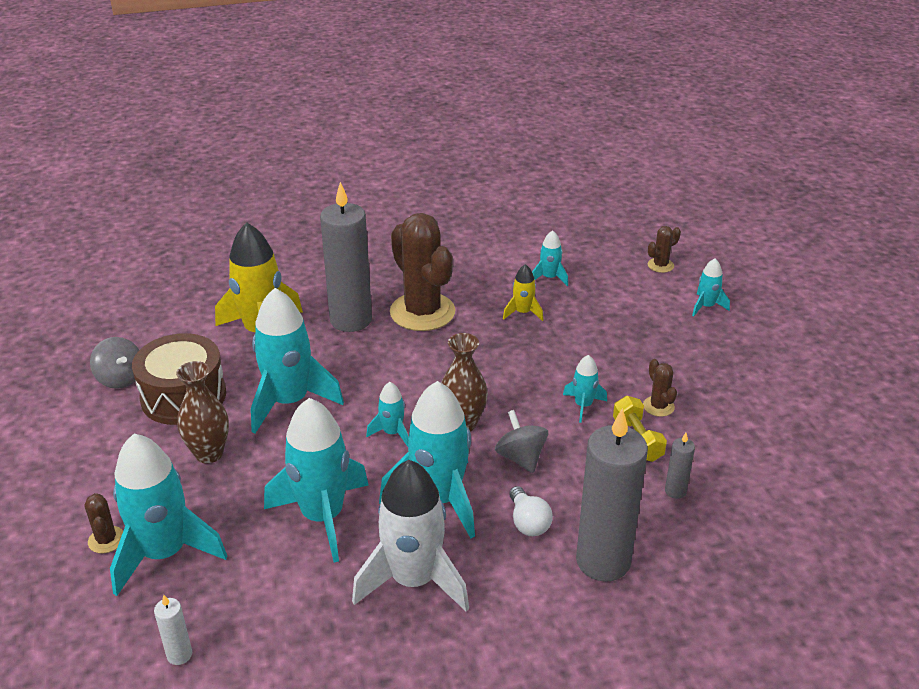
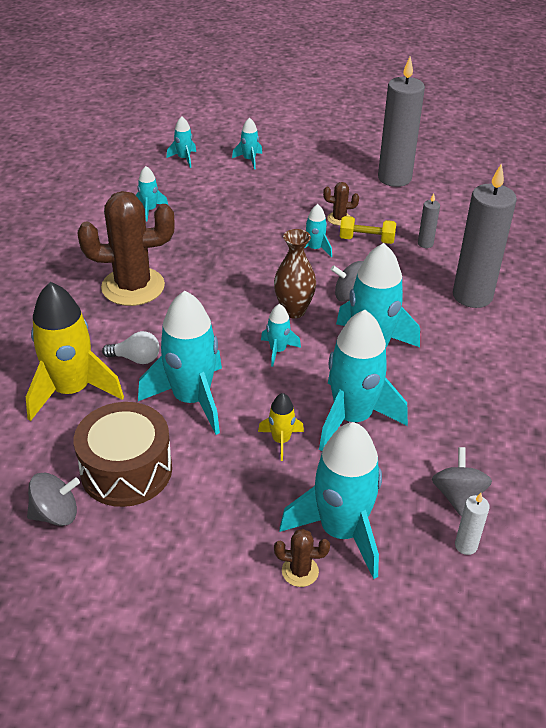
camera: 65 degrees left, 5 degrees up
(209, 454) = (226, 470): brown vase -> none
(247, 631) = (457, 496): none -> grey spinning top
(351, 320) = (105, 330): grey candle -> grey candle (394, 178)
(413, 580) = (447, 388): white rocket -> none
(523, 313) = (182, 237): yellow rocket -> yellow rocket (281, 441)
(528, 522) = (419, 315): white light bulb -> white light bulb (136, 358)
(660, 265) = (184, 159): brown cactus -> turquoise rocket

